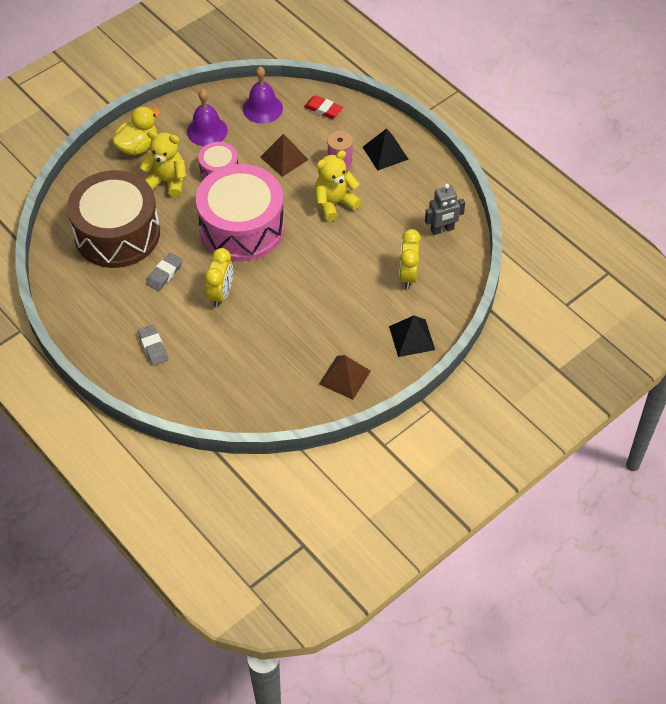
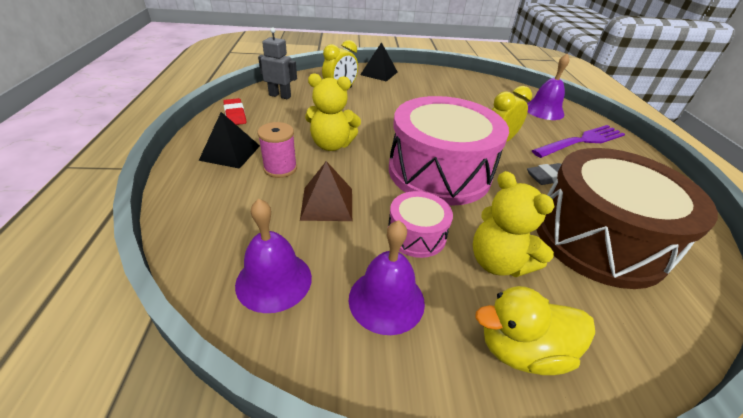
camera: 145 degrees left, 15 degrees down
(153, 347) = (582, 141): grey eraser -> purple fork
(205, 383) = (544, 110): none -> purple bell
(323, 109) = (210, 227): red eraser -> red eraser (235, 115)
(344, 377) = (440, 78): brown pyramid -> none

